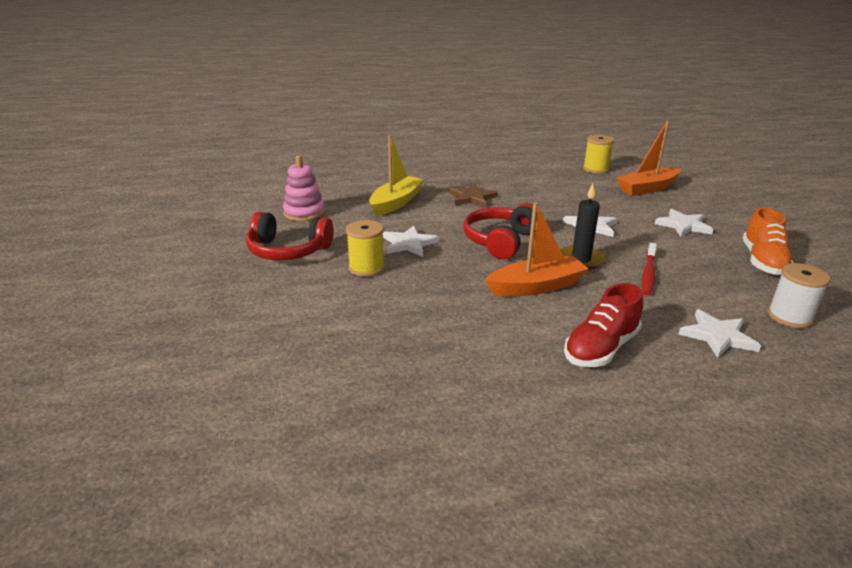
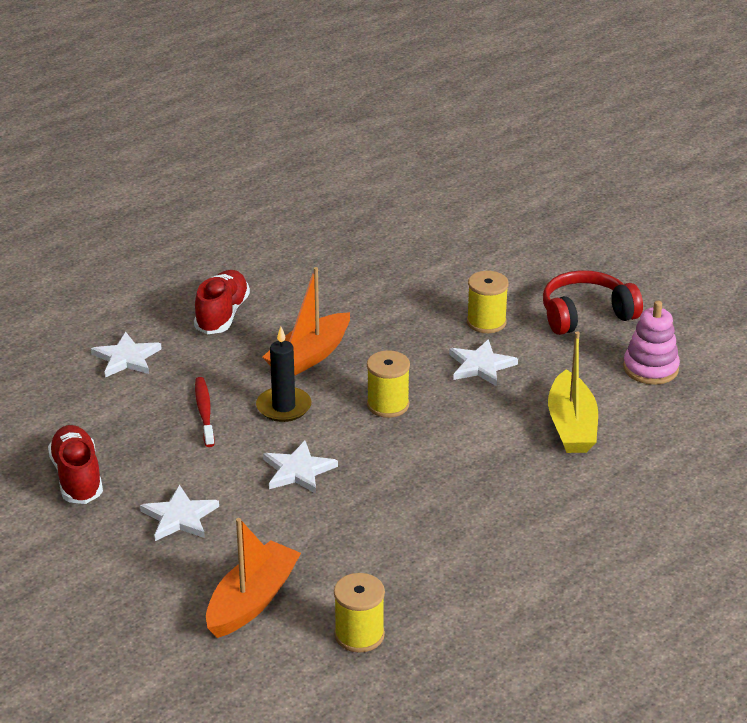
camera: 150 degrees right, 5 degrees up
(472, 198) = (488, 474): brown star -> none
(500, 241) = (388, 405): red headphones -> yellow spool
(763, 261) = (77, 478): orange shoe -> red shoe
(789, 317) = (58, 402): white spool -> none

